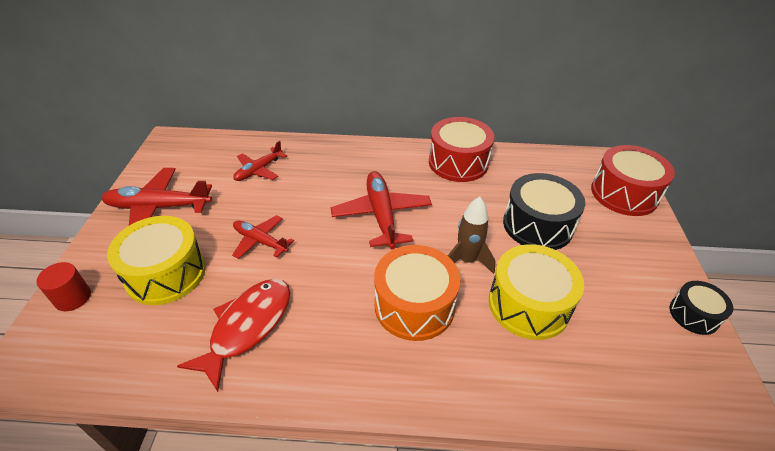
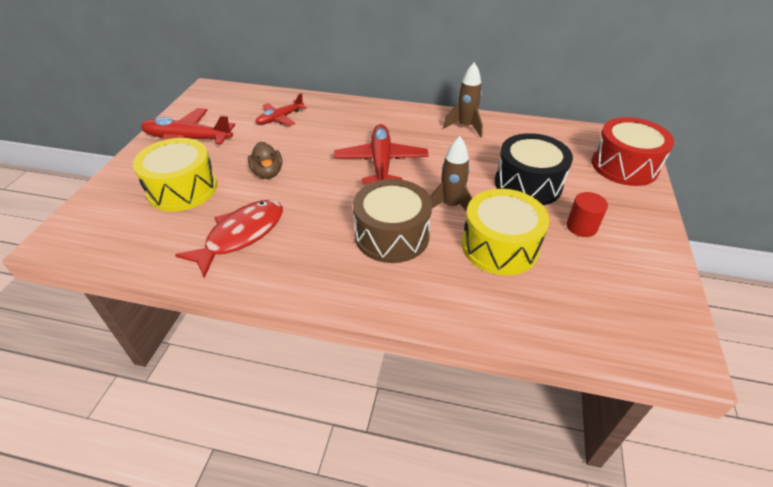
camera: 10 degrees right, 0 degrees up
(73, 298) = (104, 199): red cylinder -> red cylinder (581, 227)
(260, 241) = (268, 173): red plane -> brown duck
(414, 305) = (392, 235): orange drum -> brown drum
(458, 162) = (465, 127): red drum -> brown rocket
(694, 315) = (663, 272): black drum -> none

